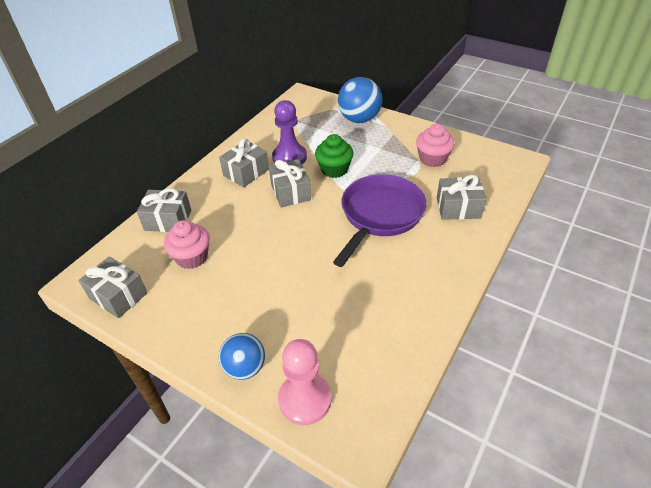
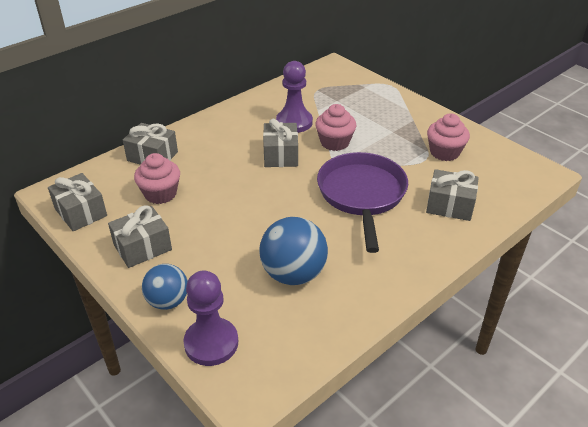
camera: 15 degrees right, 5 degrees down
(246, 172) = (245, 128): grey gift -> grey gift (142, 247)
(305, 399) = (211, 343): pink pawn -> purple pawn
(334, 169) = (334, 142): green cupcake -> pink cupcake
(359, 119) = (383, 99): blue ball -> blue ball (293, 274)
(380, 215) = (362, 195): purple pan -> purple pan turned 45 degrees counterclockwise

